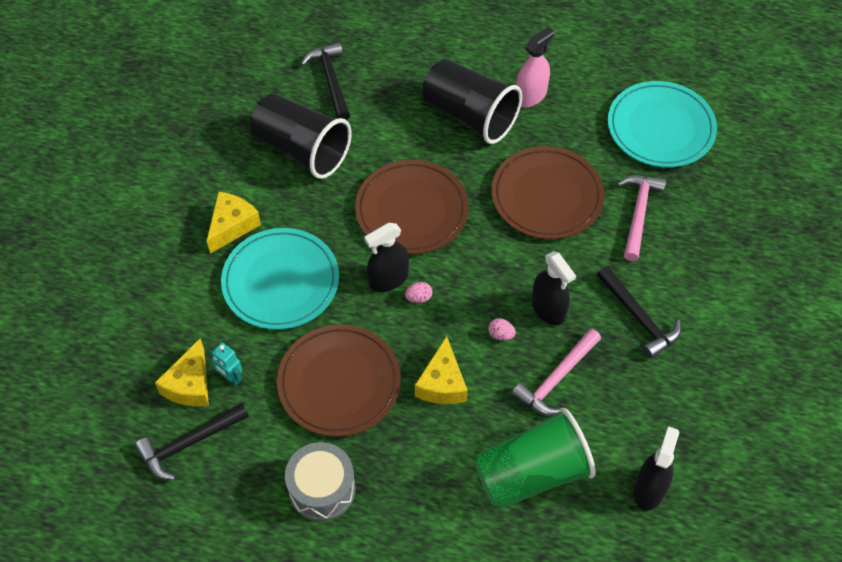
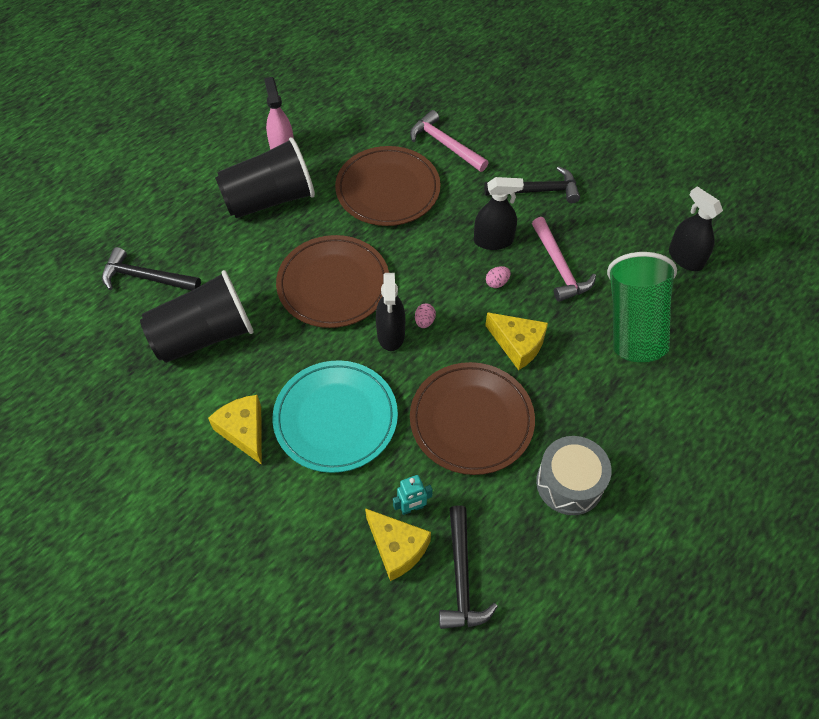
camera: 60 degrees left, 0 degrees up
(660, 128) = (378, 93): turquoise plate -> none

